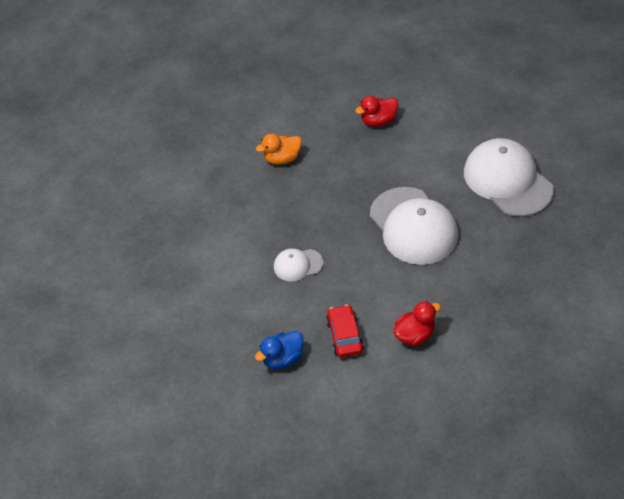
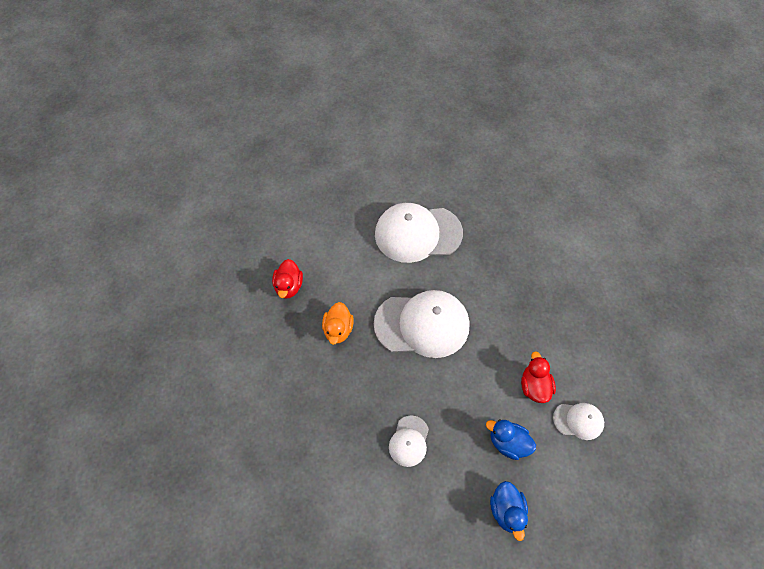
camera: 65 degrees left, 10 degrees up
(282, 159) = (275, 388): orange duck -> orange duck (338, 330)
(344, 336) = (508, 443): red car -> blue duck
(405, 383) = (578, 420): none -> white cap

